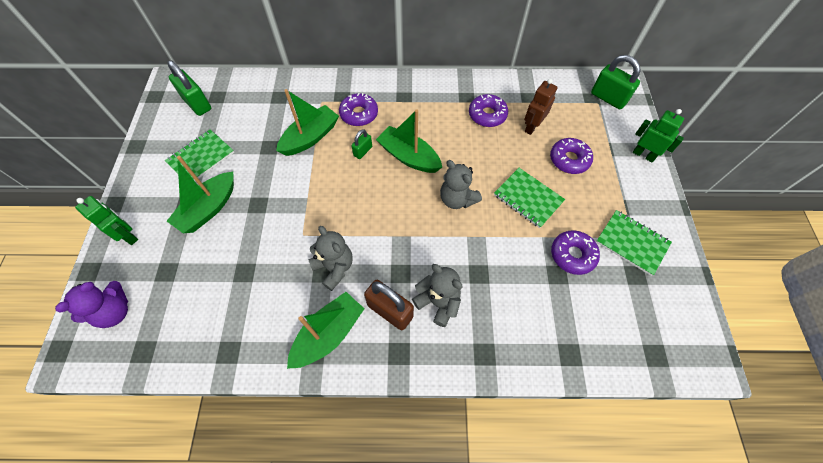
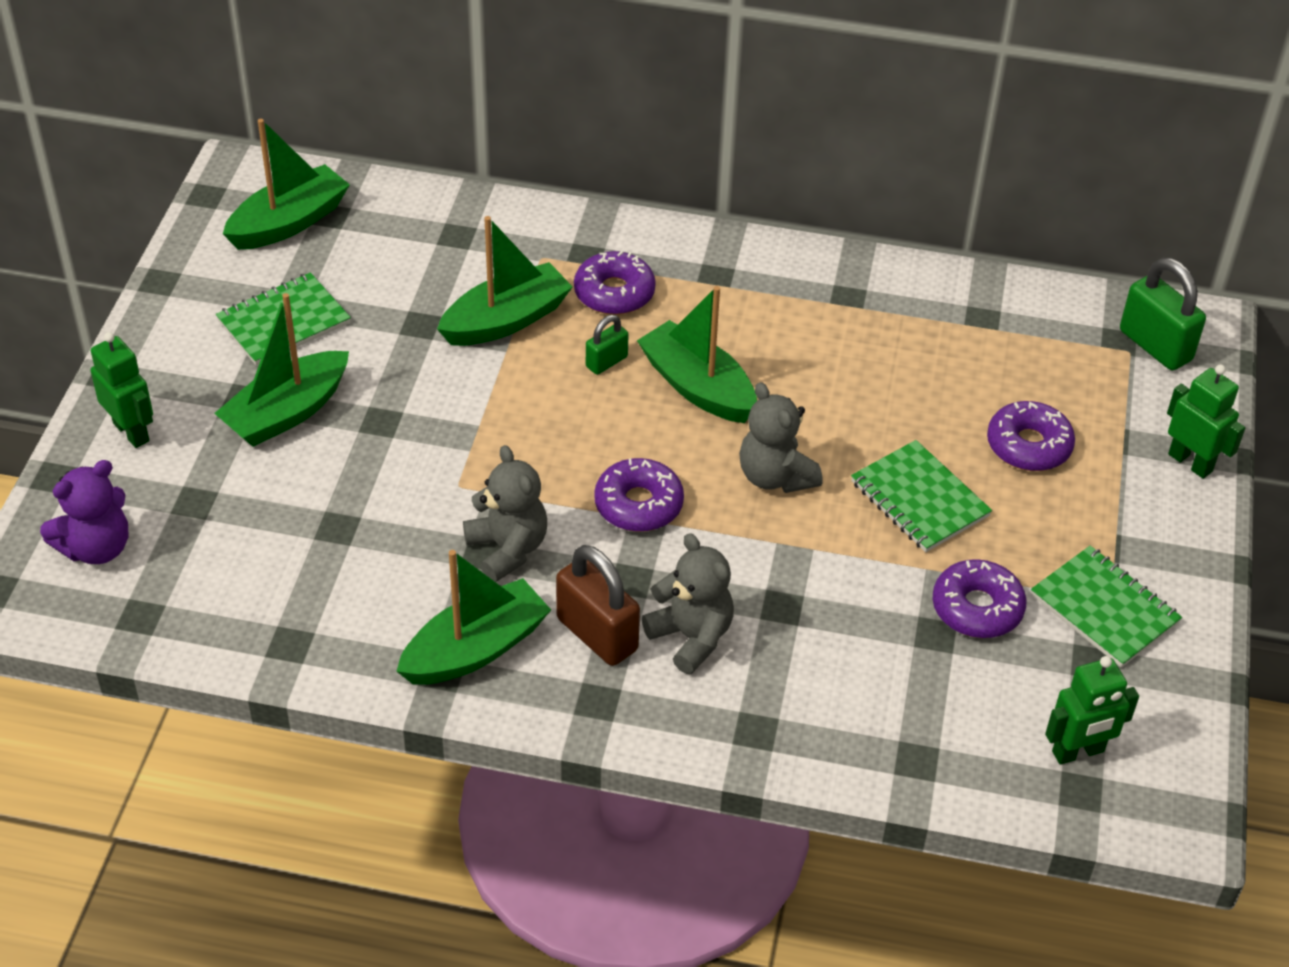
camera: 10 degrees right, 15 degrees down
(197, 104) = (289, 222): green padlock -> green boat
(487, 115) = (882, 336): purple donut -> purple donut (638, 504)
(532, 127) = (970, 373): brown robot -> none
(647, 331) = (1078, 752): none -> green robot

